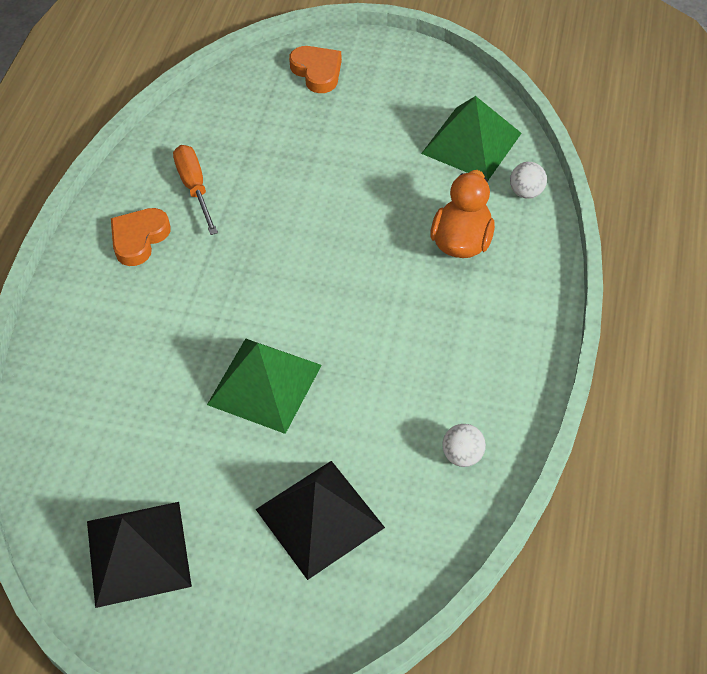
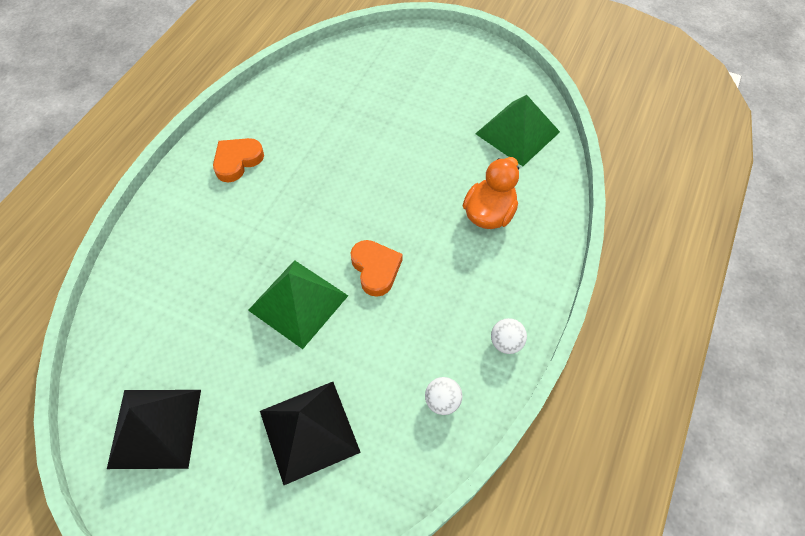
camera: 10 degrees right, 5 degrees up
(195, 188) = (291, 128): orange screwdriver -> none
(317, 72) = (411, 53): orange heart -> orange heart (375, 269)
(526, 192) = (552, 182): white ball -> white ball (506, 343)

